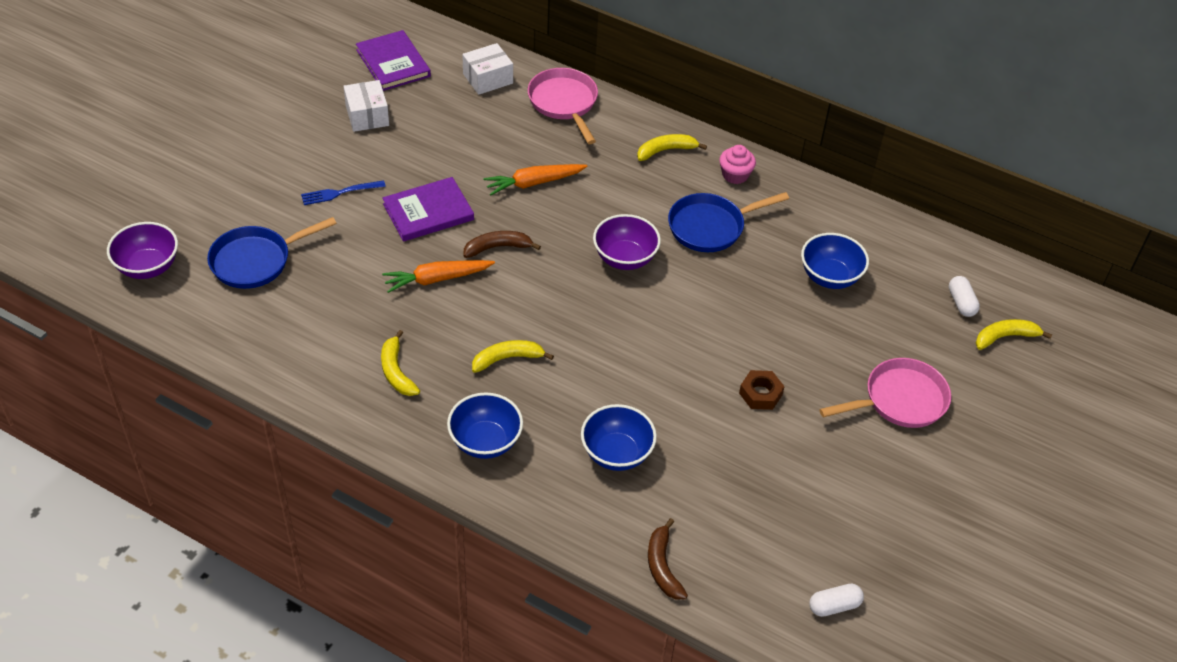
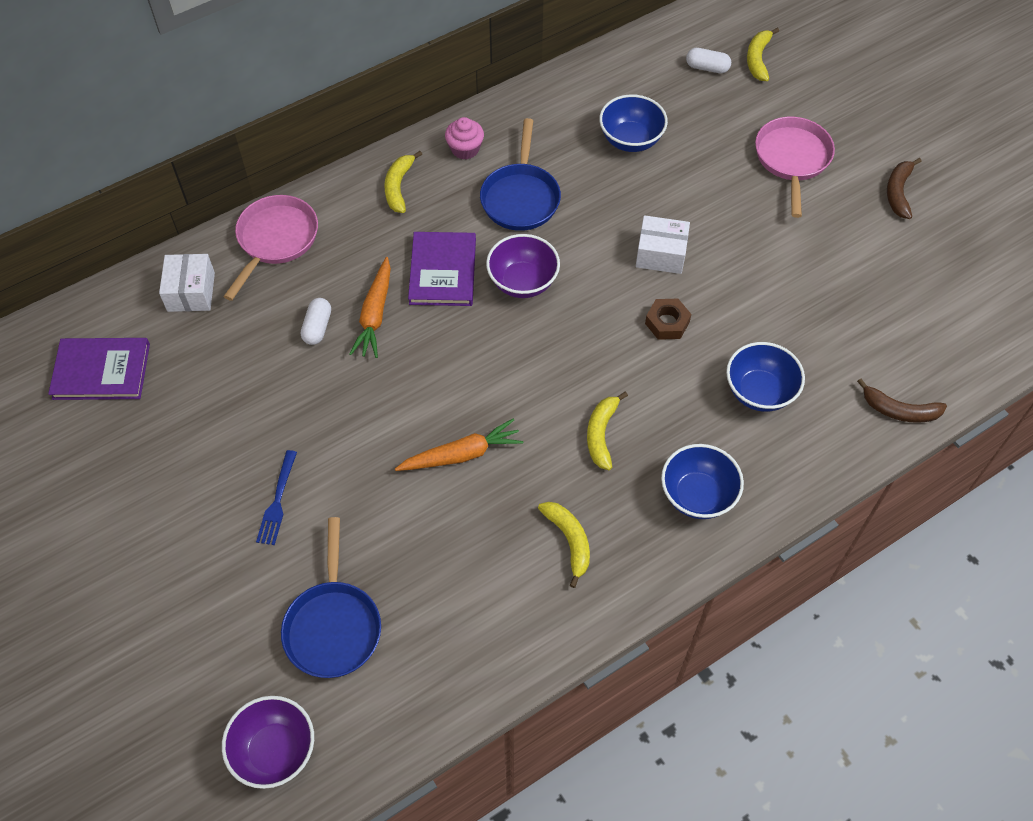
camera: 60 degrees left, 10 degrees up
(367, 116) = (171, 429): white box -> white box (661, 254)
(396, 371) = (569, 541): yellow banana -> yellow banana turned 120 degrees counterclockwise
(428, 212) = (359, 426): purple book -> purple book (442, 271)
(437, 279) = (461, 454): orange carrot -> orange carrot turned 120 degrees counterclockwise
(497, 247) = (447, 383): brown banana -> brown banana (898, 192)
(564, 103) = (275, 240): pink pan -> pink pan turned 105 degrees clockwise
(760, 394) = (740, 252): brown nut -> brown nut (667, 323)
(834, 606) = (983, 305): white capsule -> white capsule (317, 327)

